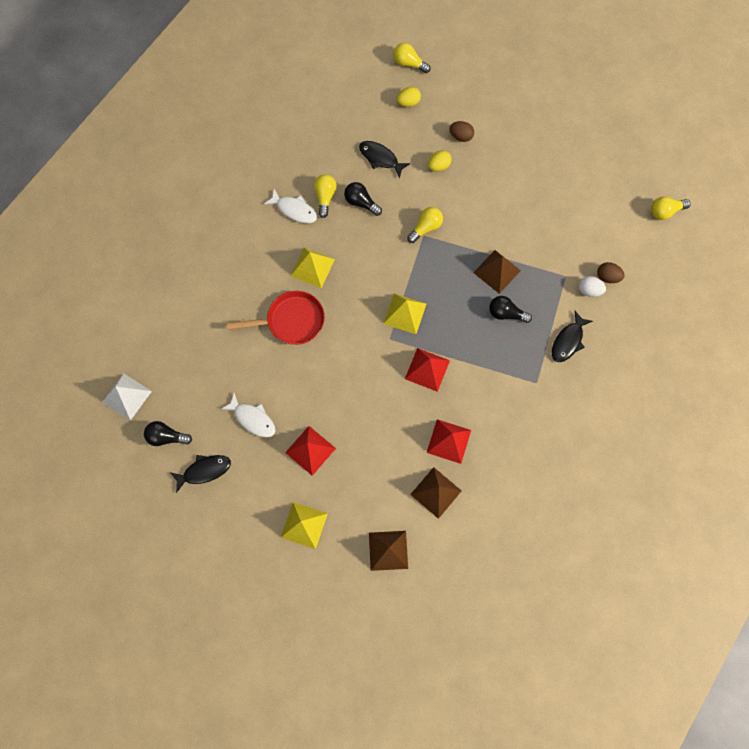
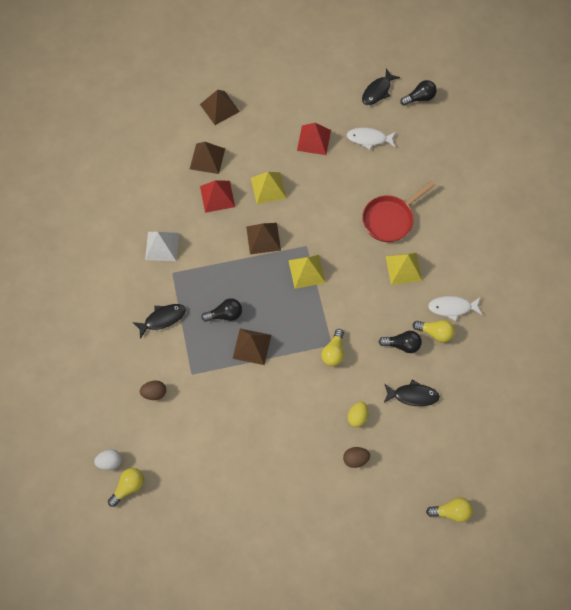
camera: 150 degrees right, 5 degrees down
(127, 396) = (467, 108): white pyramid -> white pyramid (162, 246)
(304, 525) = (286, 94): yellow pyramid -> yellow pyramid (268, 188)
(325, 197) = (435, 333): yellow light bulb -> yellow light bulb turned 45 degrees counterclockwise
(408, 103) = (424, 467): yellow egg -> none
(427, 369) = (263, 238): red pyramid -> brown pyramid
(568, 341) = (162, 319): black fish -> black fish turned 60 degrees clockwise
(589, 290) = (165, 372): white egg -> white egg (110, 462)

